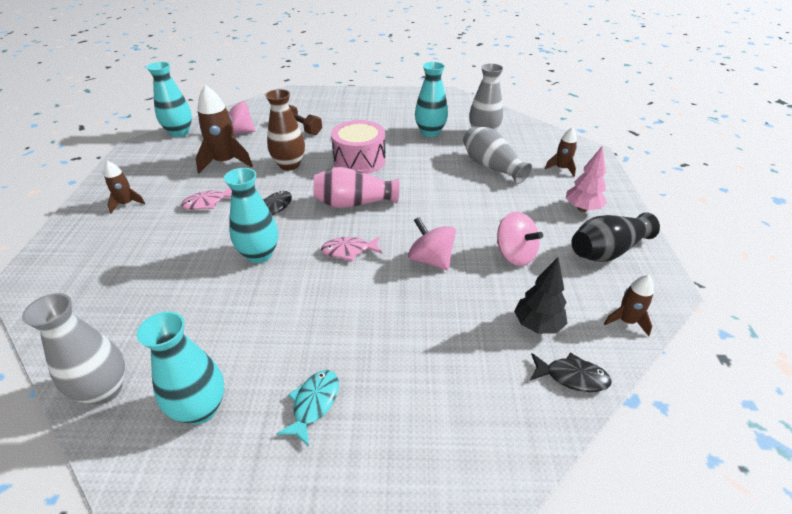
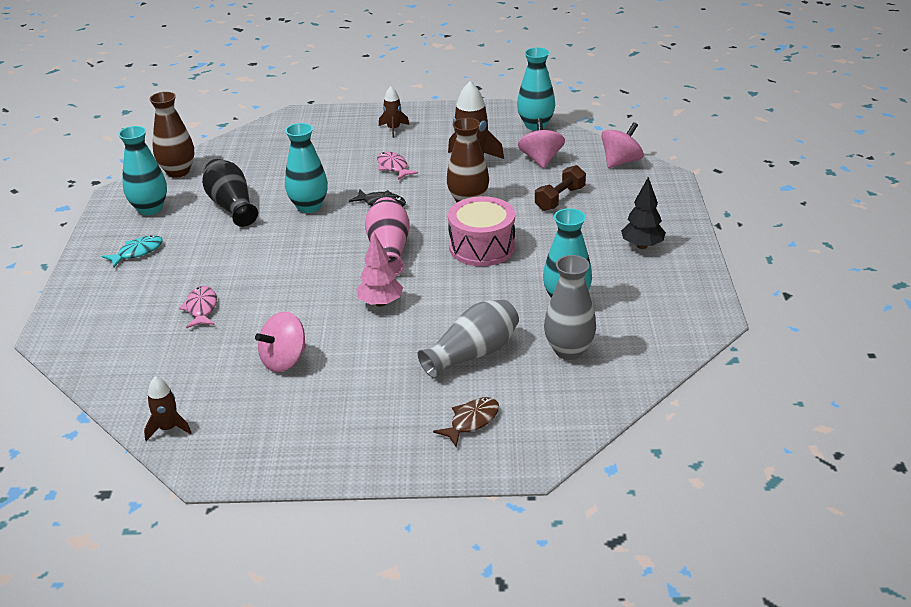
camera: 90 degrees right, 5 degrees down
(104, 390) = (178, 171): grey vase -> brown vase
(314, 404) = (137, 252): turquoise fish -> turquoise fish turned 60 degrees counterclockwise
(349, 251) = (307, 253): pink fish -> pink fish (201, 308)
(430, 260) = (285, 303): pink spinning top -> pink spinning top (621, 162)
(537, 325) = (180, 367): black tree -> black tree (642, 246)
(561, 168) = (471, 421): brown rocket -> brown fish
(572, 377) = (116, 381): black fish -> none
(582, 209) = (368, 427): pink tree -> pink tree (380, 303)
(607, 251) = (279, 435): black vase -> black vase (231, 206)

